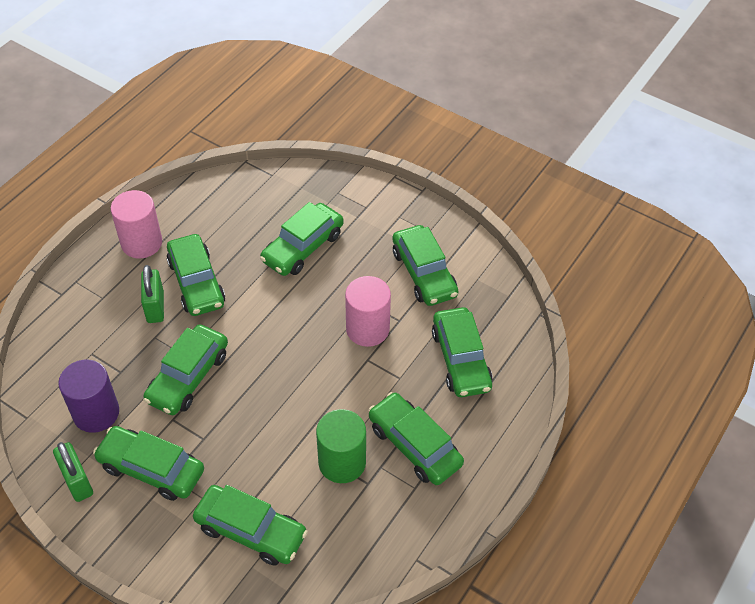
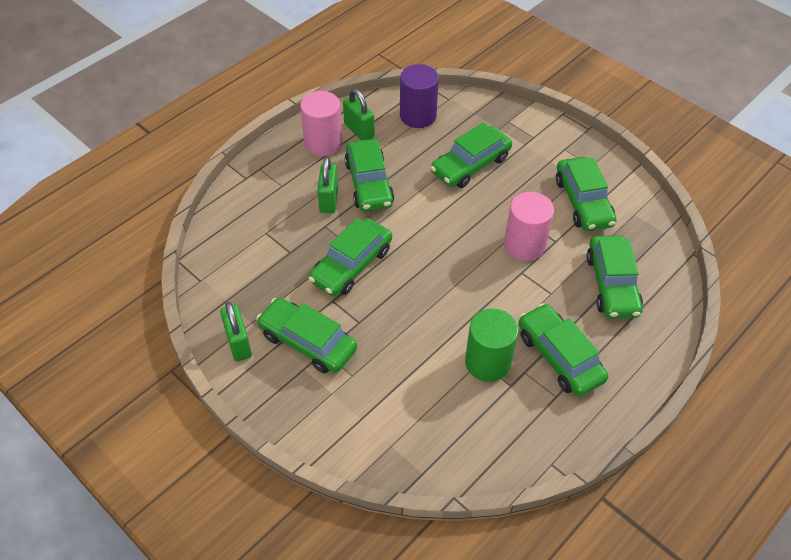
camera: 10 degrees right, 0 degrees up
(96, 413) = (263, 285): purple cylinder -> purple cylinder (418, 115)
(179, 223) = (359, 130): none -> green padlock
(251, 531) = (394, 412): green car -> none

